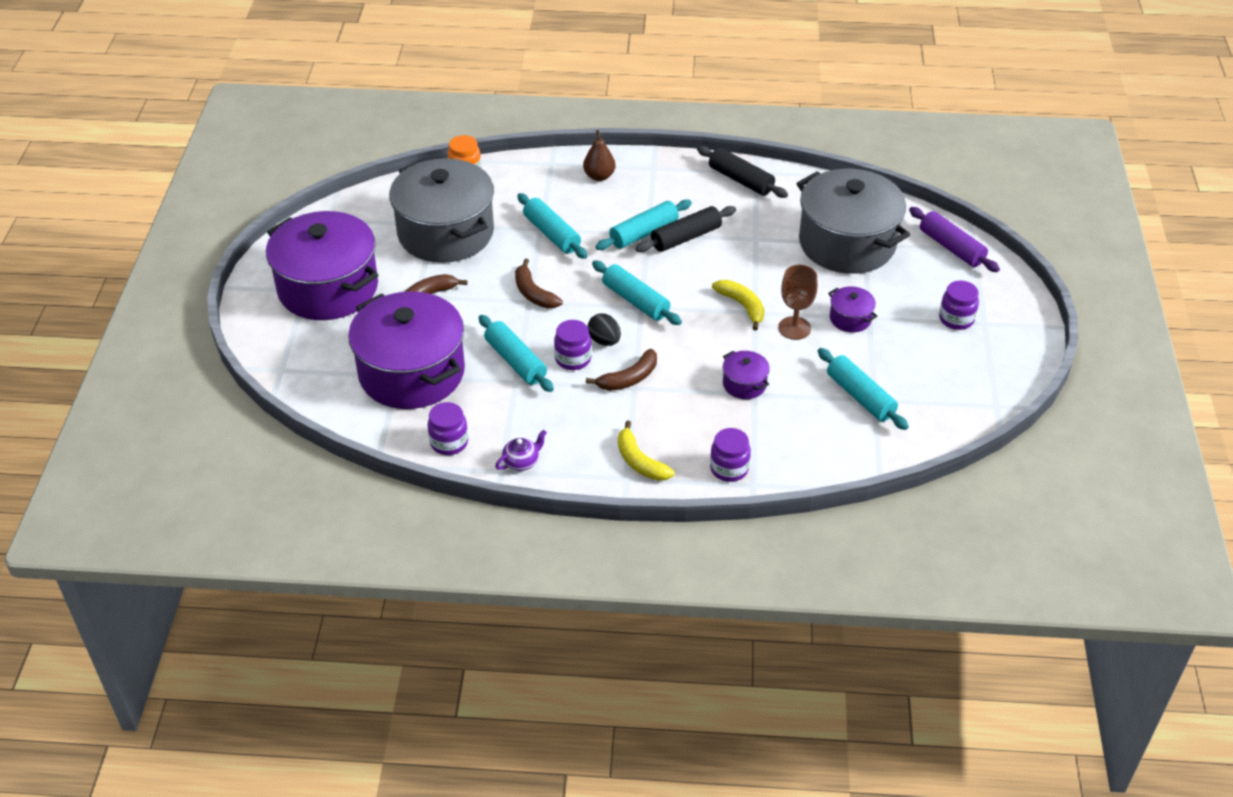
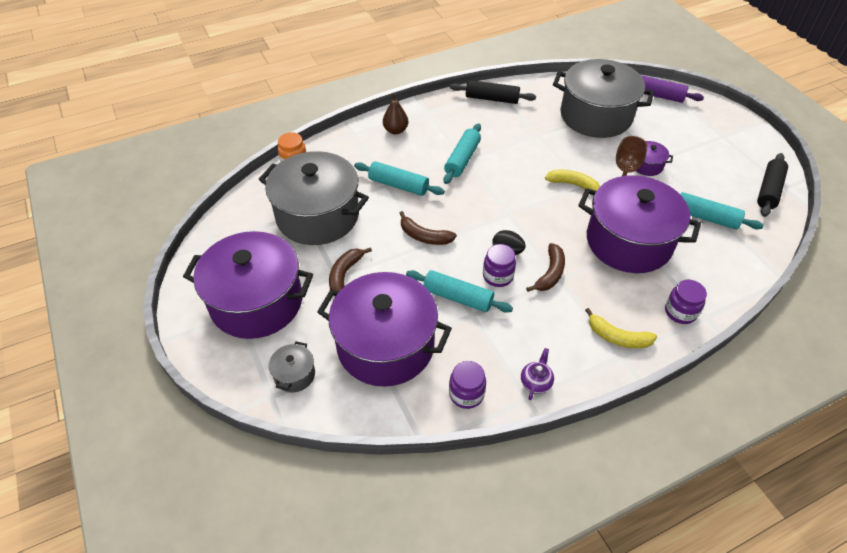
camera: 30 degrees left, 5 degrees up
(313, 362) = (294, 375): none -> grey pot
(635, 301) = (501, 211): turquoise rolling pin -> none
(686, 237) = (493, 151): black rolling pin -> black rolling pin (768, 190)
(744, 384) = (628, 242): purple pot -> purple pot, size x2.43
(956, 319) = (706, 140): purple jar -> none

